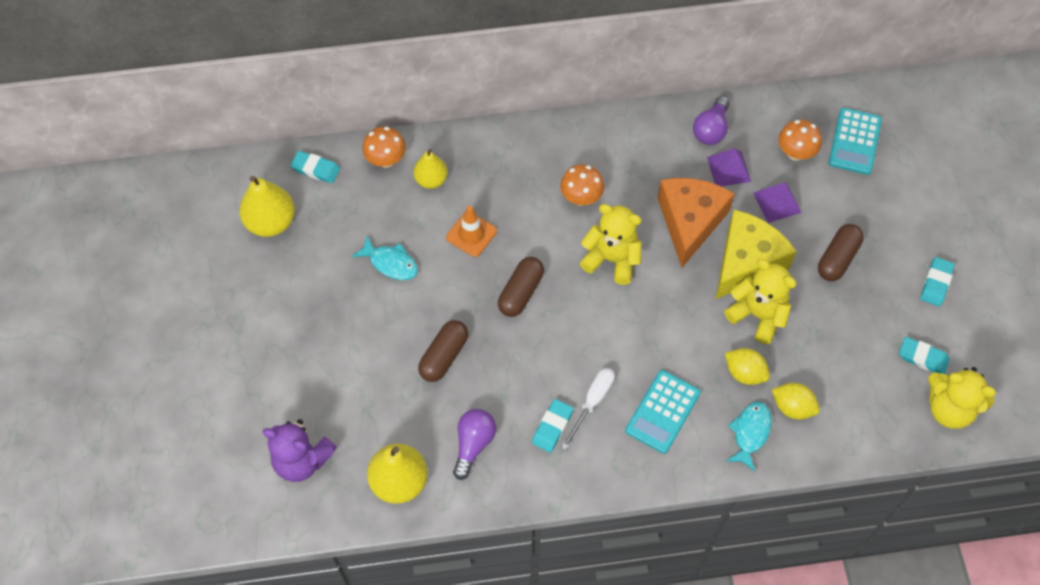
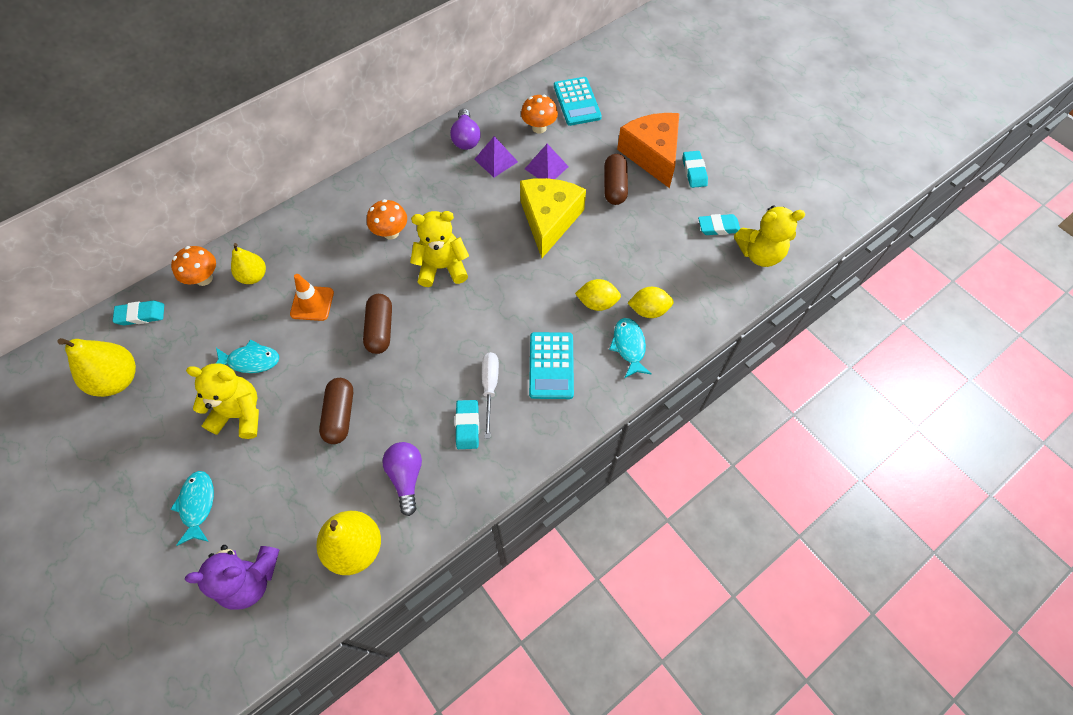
camera: 30 degrees left, 0 degrees up
(288, 372) = (197, 505): none -> turquoise fish
(690, 222) = (488, 211): orange cheese -> orange cheese (652, 155)
(758, 315) = (581, 255): yellow teddy bear -> yellow teddy bear (240, 414)

